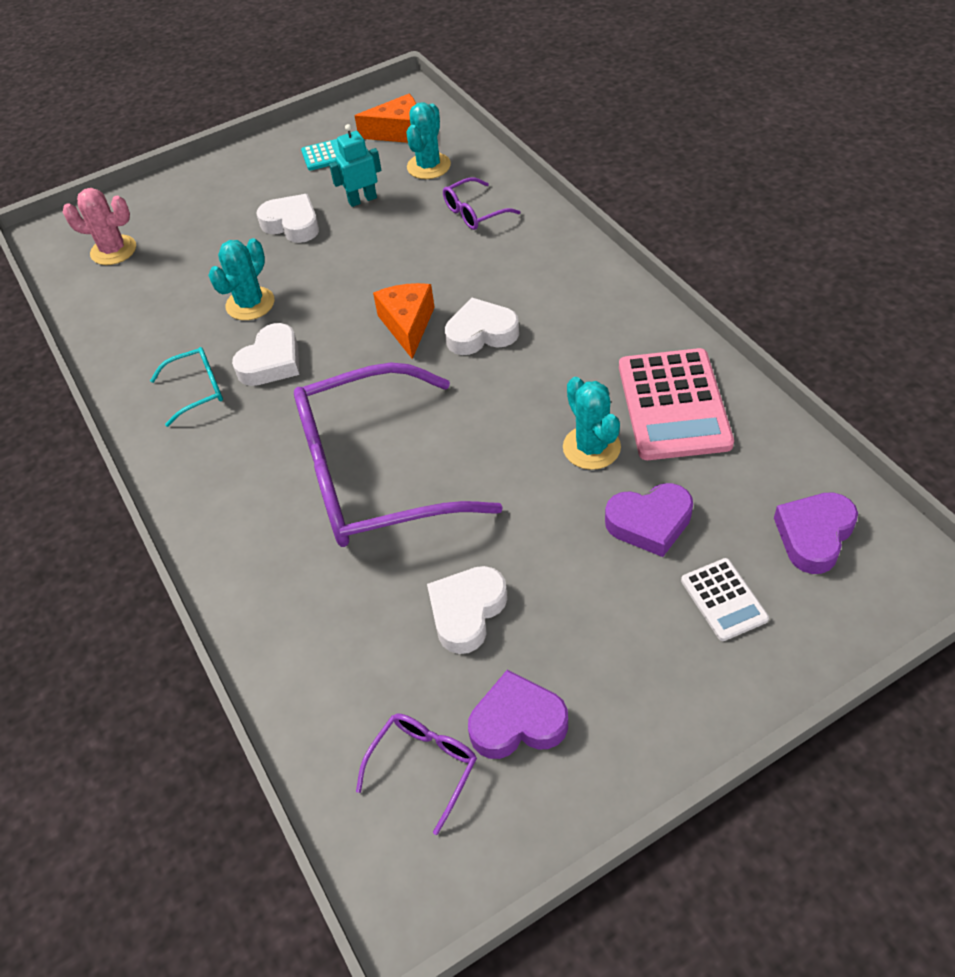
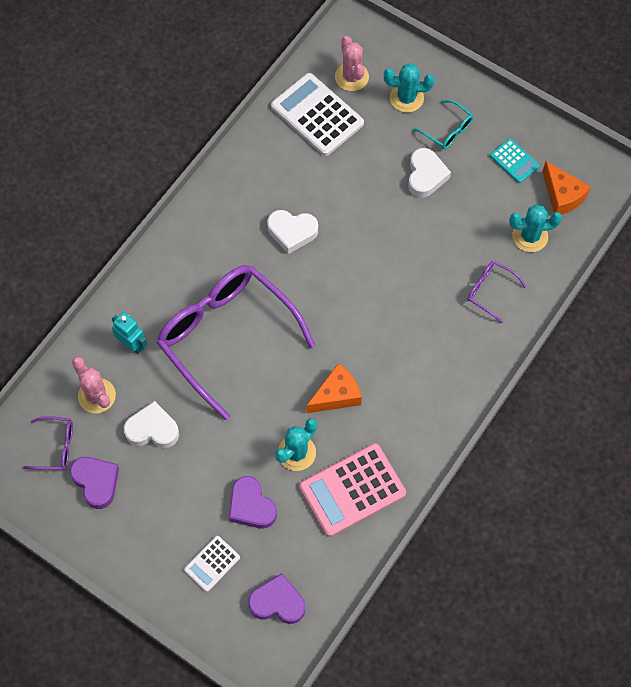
camera: 60 degrees right, 15 degrees up
(134, 294) = (317, 115): none -> white calculator
(198, 390) = (252, 202): turquoise glasses -> turquoise glasses (448, 130)
(250, 304) = (337, 191): turquoise cactus -> turquoise cactus (406, 98)
(362, 200) = (472, 209): turquoise robot -> turquoise robot (132, 345)
(368, 673) = (97, 396): none -> pink cactus
(407, 325) = (358, 298): orange cheese -> orange cheese (336, 395)
(481, 333) = (369, 347): white heart -> none

